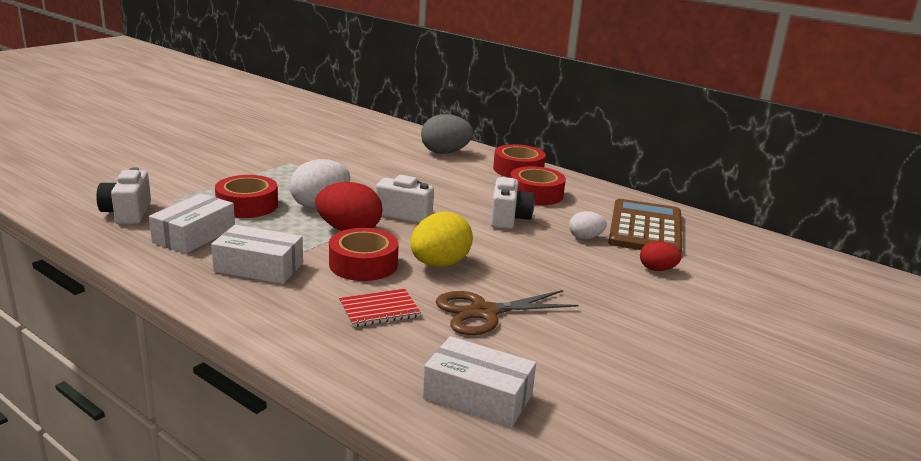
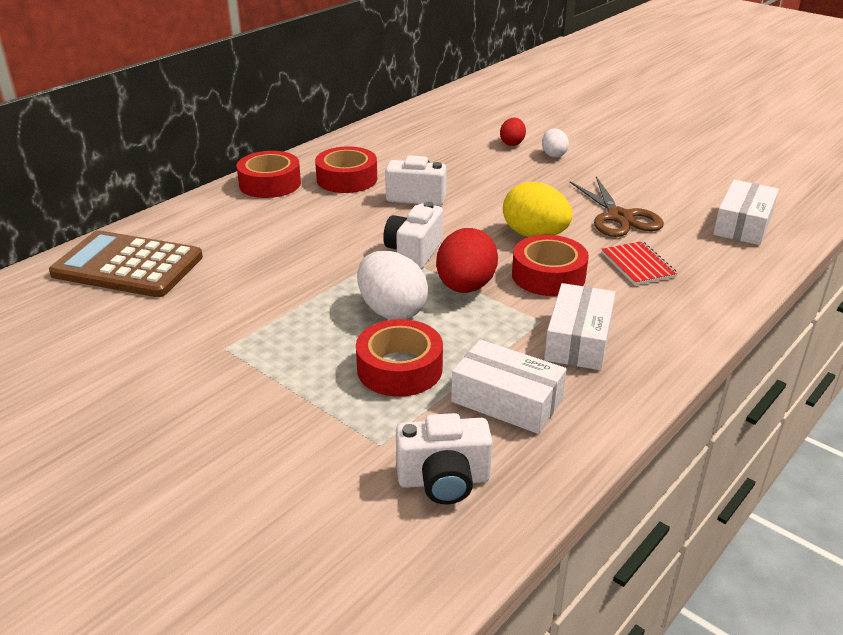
camera: 85 degrees left, 10 degrees up
(445, 152) = (200, 226): grey egg -> none
(585, 237) = (455, 165): white egg -> white egg (553, 155)
(645, 228) = (429, 138): brown calculator -> brown calculator (128, 266)

